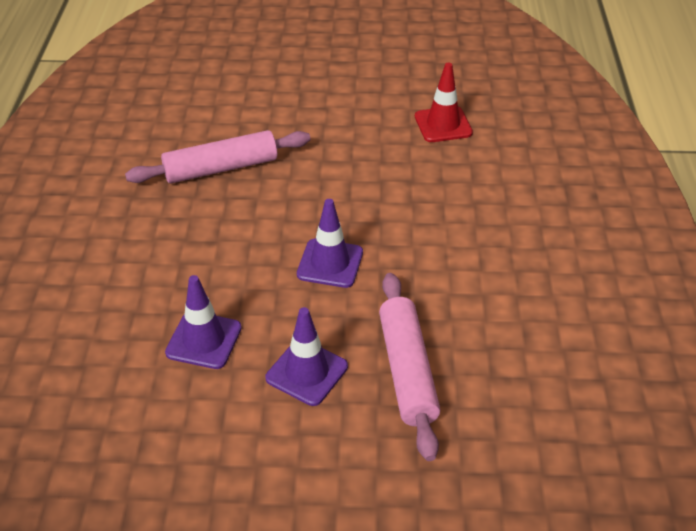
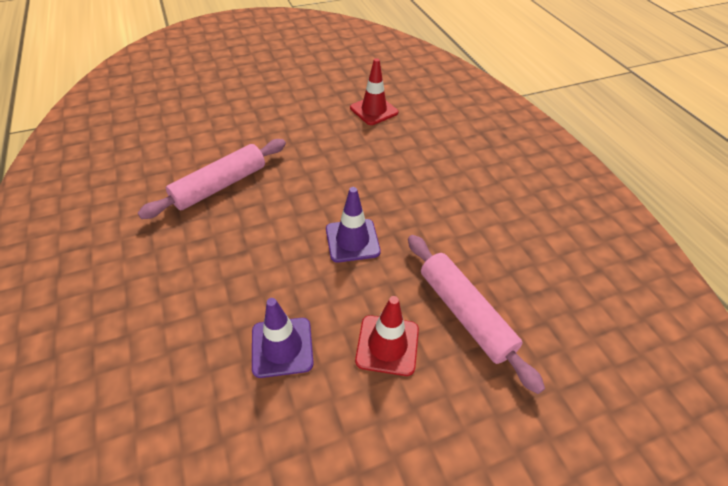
camera: 25 degrees left, 5 degrees up
(307, 372) = (387, 345): purple traffic cone -> red traffic cone

